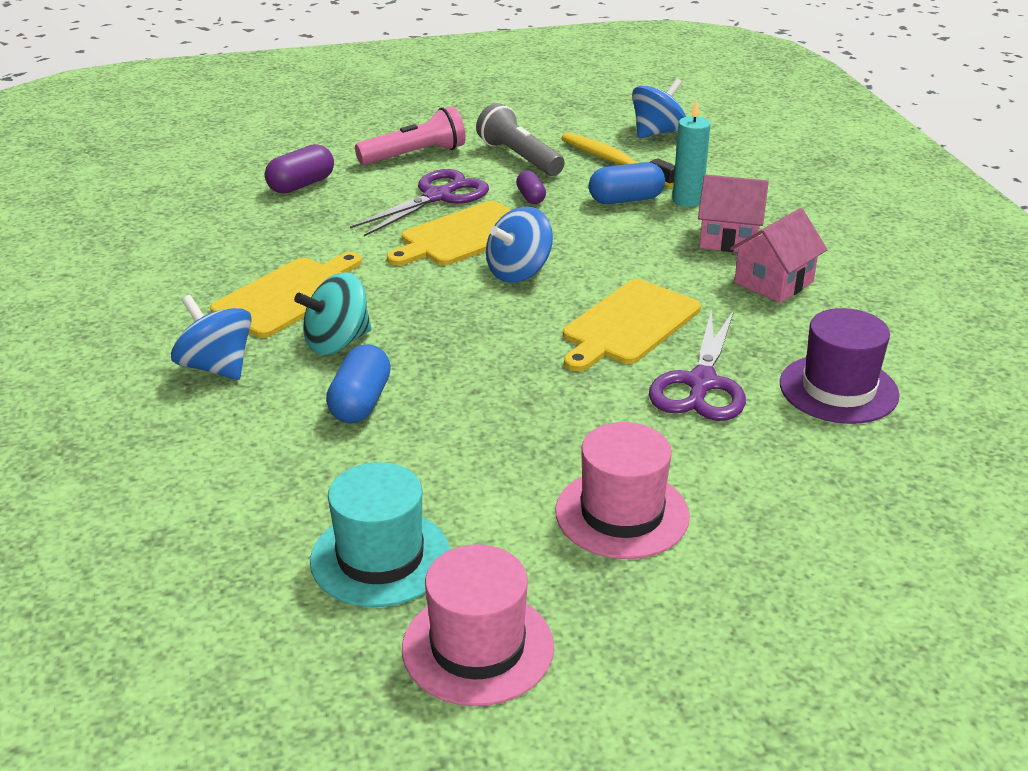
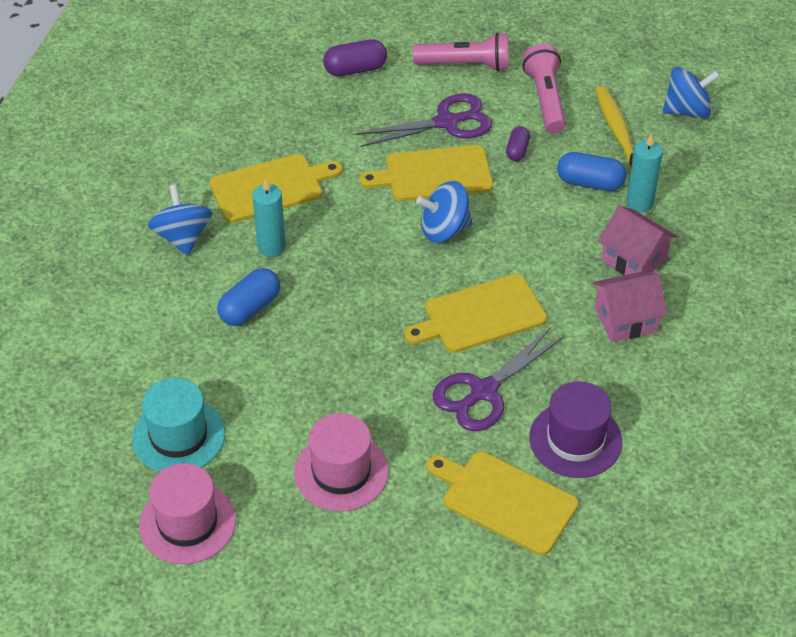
camera: 30 degrees right, 15 degrees up
(337, 342) = (271, 247): turquoise spinning top -> turquoise candle
(519, 158) = (545, 99): grey flashlight -> pink flashlight
(830, 468) = (505, 500): none -> yellow cutting board

